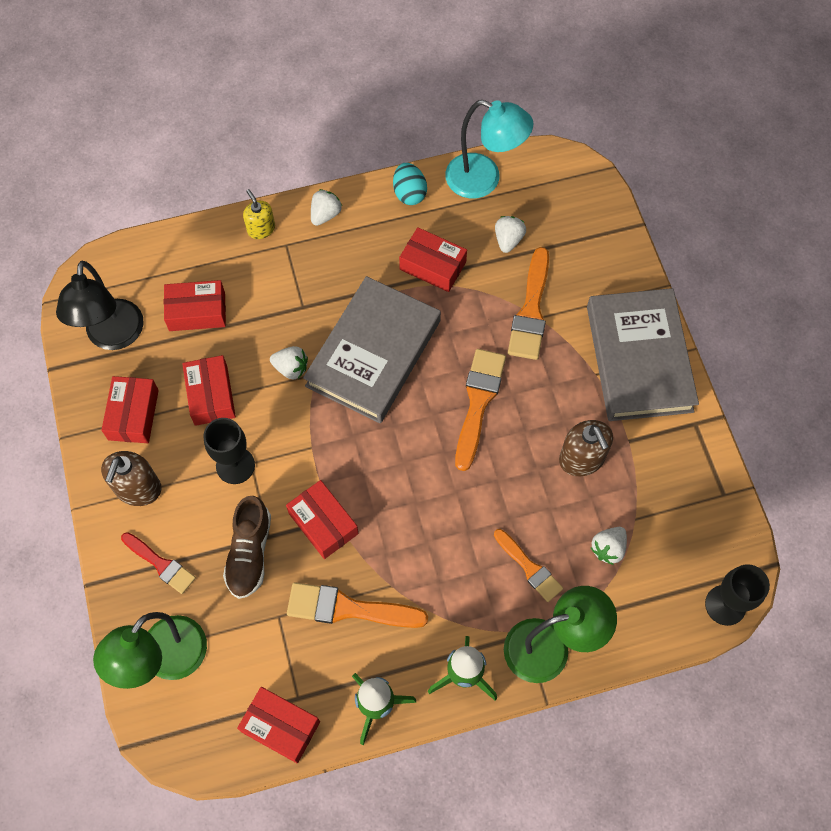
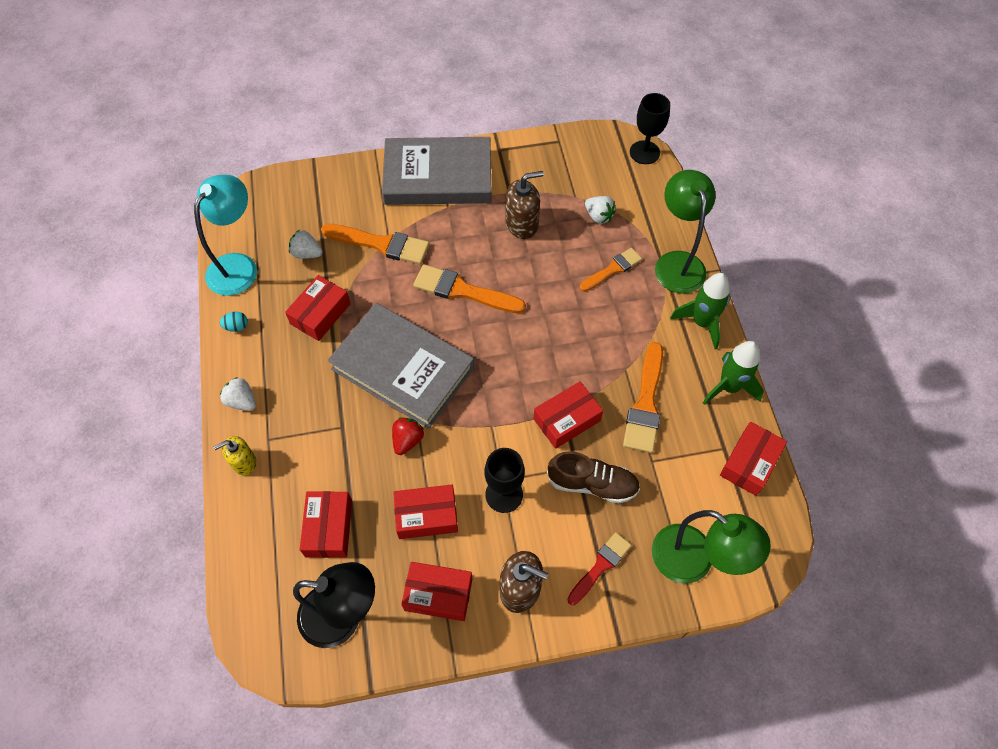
camera: 85 degrees left, 5 degrees down
(291, 368) = (407, 440): white strawberry -> red strawberry
(409, 193) = (237, 327): turquoise egg -> turquoise egg, size x0.62

